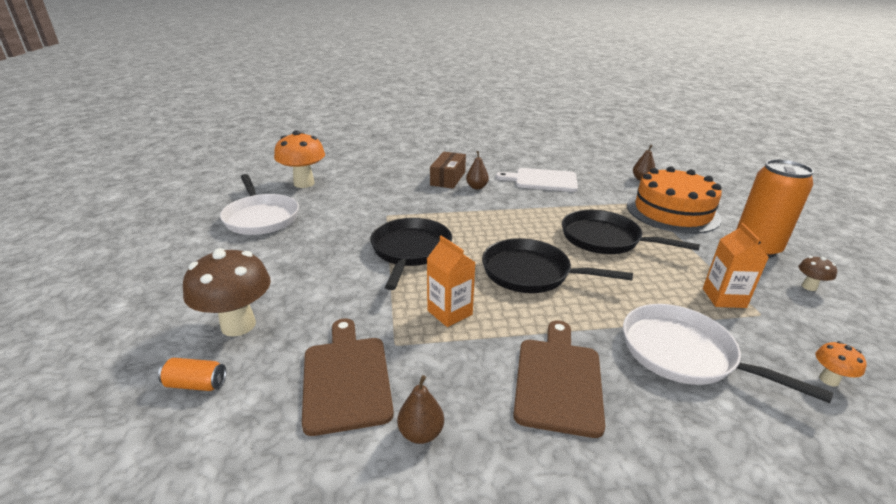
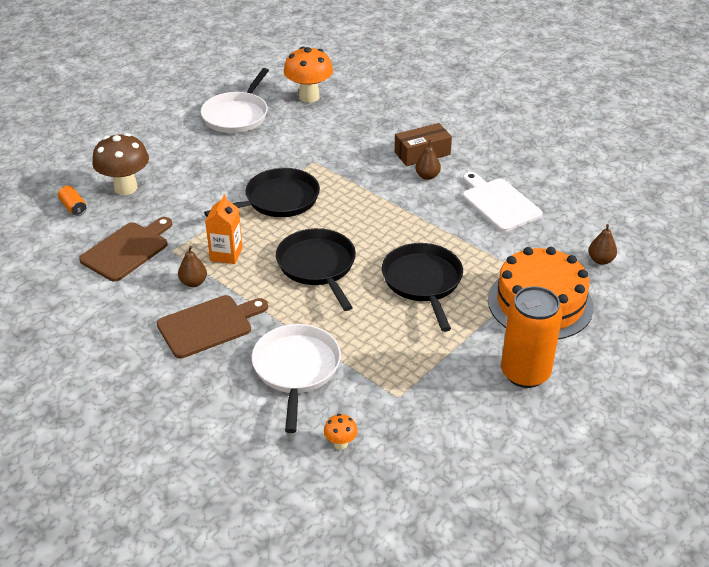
camera: 50 degrees right, 10 degrees up
(421, 433) = (116, 295): brown pear -> brown pear (193, 282)
(724, 298) = (400, 372): orange carton -> none
(809, 287) = (483, 417): brown mushroom -> none

